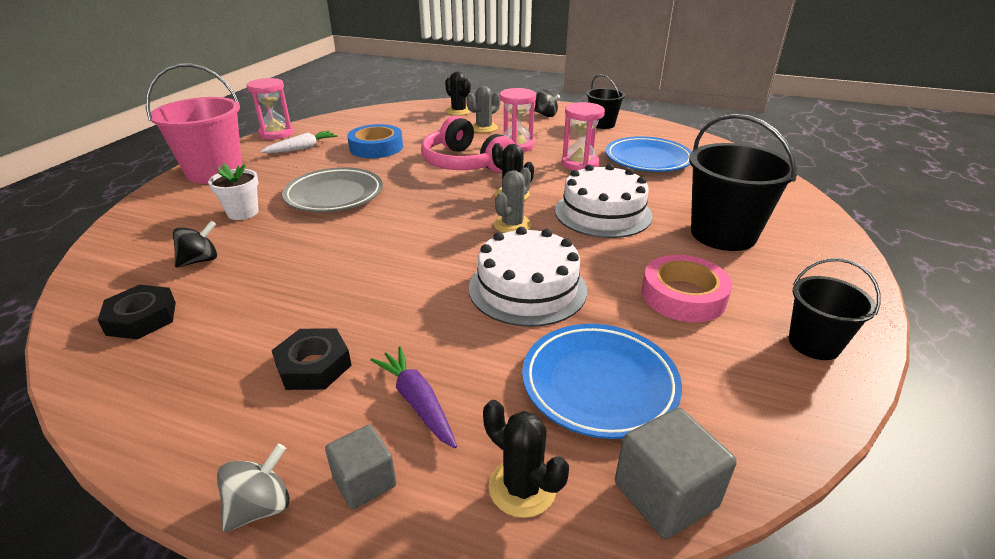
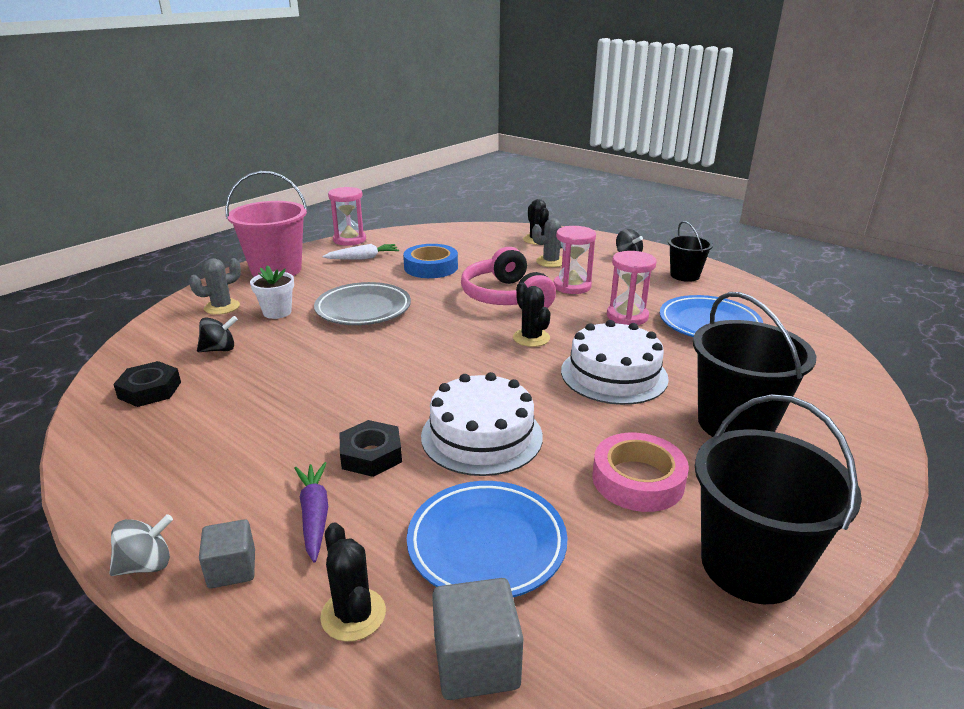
camera: 20 degrees right, 5 degrees down
(313, 365) = (252, 462): black nut -> black nut (371, 455)
(512, 225) = (510, 369): grey cactus -> grey cactus (222, 307)
(814, 343) = (750, 565): black bucket -> black bucket, size x1.74

